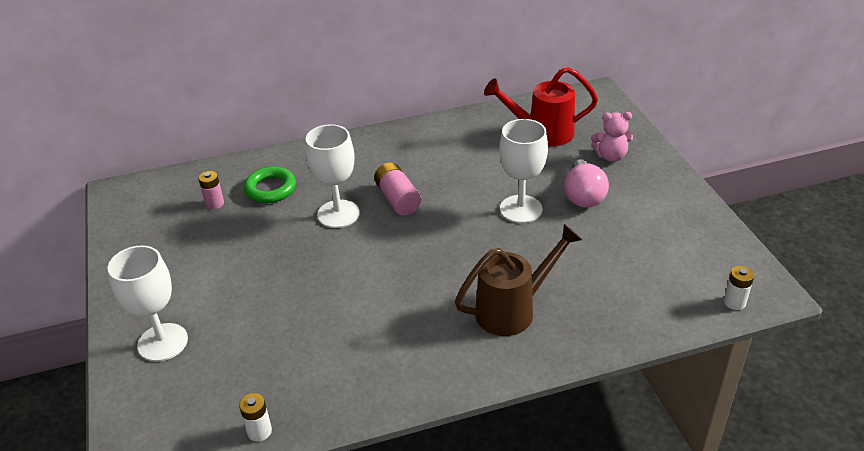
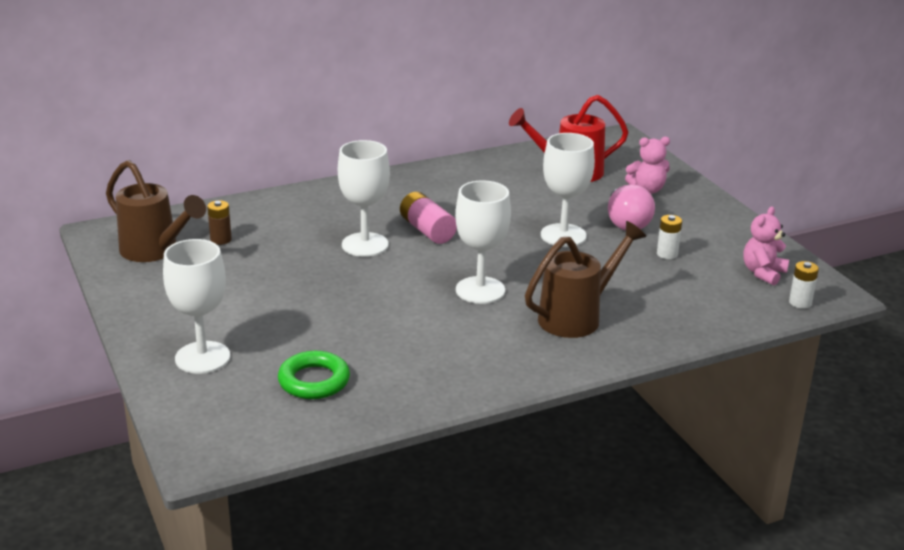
camera: 10 degrees left, 10 degrees down
(155, 215) = (155, 251): none -> brown watering can
(214, 203) = (221, 239): pink battery -> brown battery
(259, 431) = (335, 424): white battery -> white battery (667, 254)
(270, 189) = (281, 225): green ring -> green ring (314, 381)
(429, 273) = (480, 290): none -> white goblet
(704, 263) = (763, 273): none -> pink teddy bear

